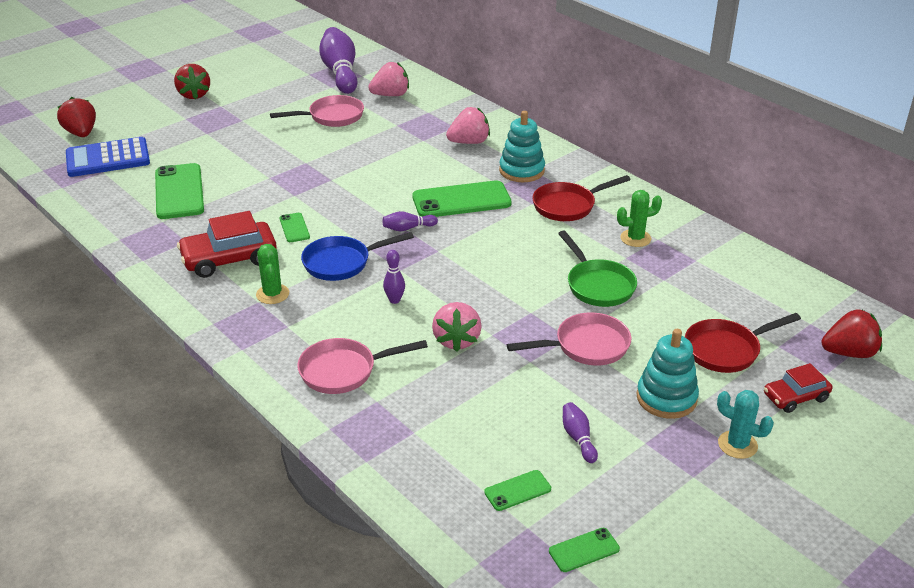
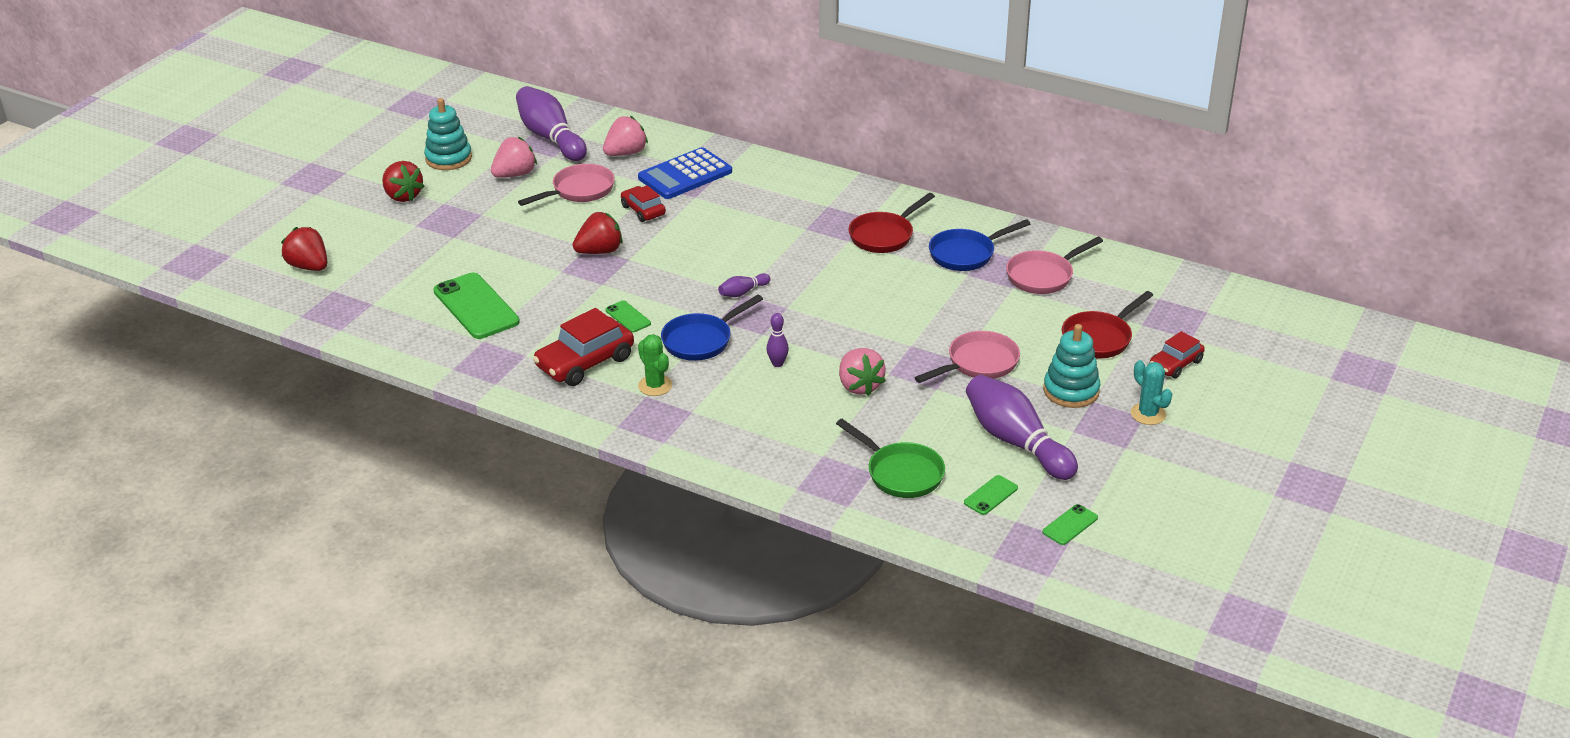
camera: 20 degrees left, 0 degrees up
(108, 158) = (365, 288): blue calculator -> blue calculator (685, 175)
(344, 371) = (774, 437): pink pan -> pink pan (1043, 276)
(372, 142) = (643, 210): none -> red car
(461, 200) = (777, 252): green phone -> none
(469, 142) = (745, 189): pink strawberry -> pink strawberry (515, 174)
(521, 171) = (817, 209): turquoise stacking toy -> turquoise stacking toy (448, 158)
(578, 438) = (1016, 442): purple bowling pin -> purple bowling pin, size x2.25
(598, 285) = (957, 306): green pan -> green pan (900, 473)
(635, 238) = (966, 254): green cactus -> blue pan
(737, 445) = (1148, 414): turquoise cactus -> turquoise cactus turned 45 degrees clockwise
(849, 353) = (1202, 316): red strawberry -> red strawberry (600, 251)

